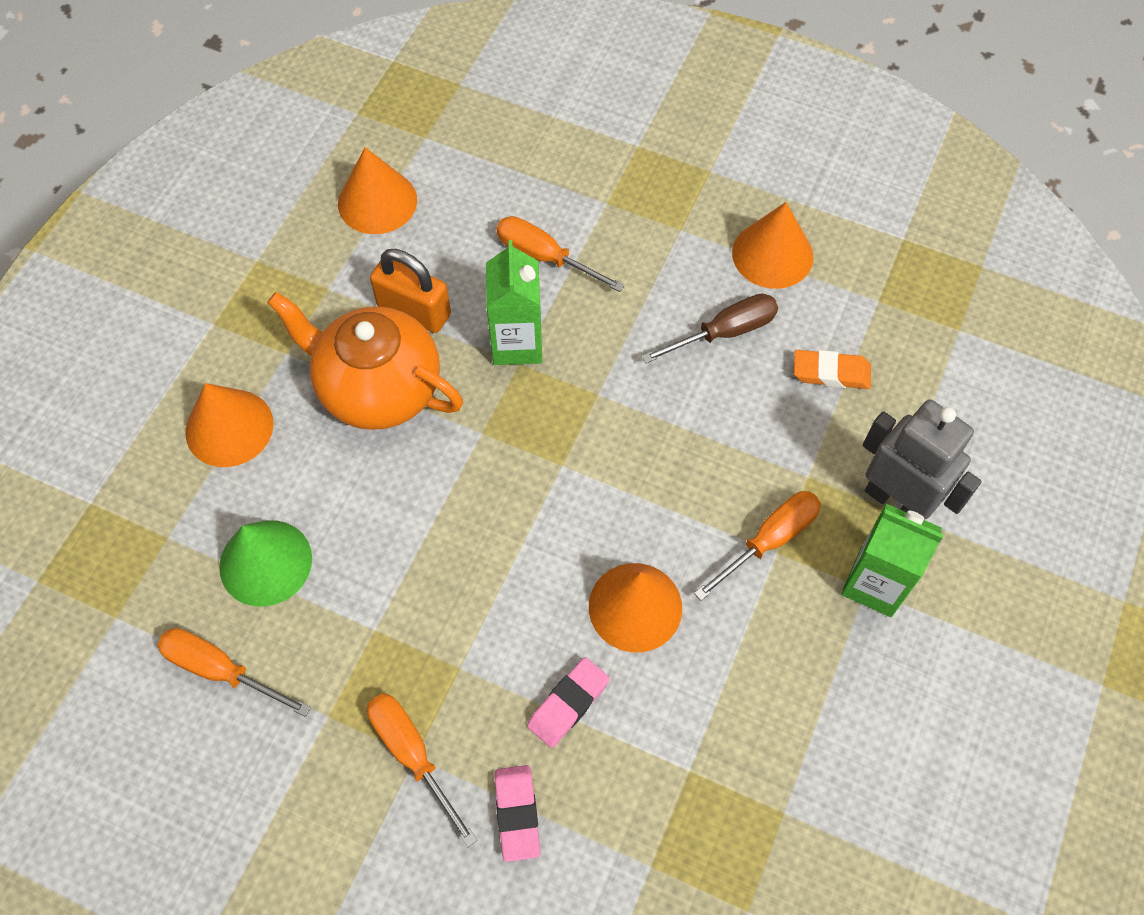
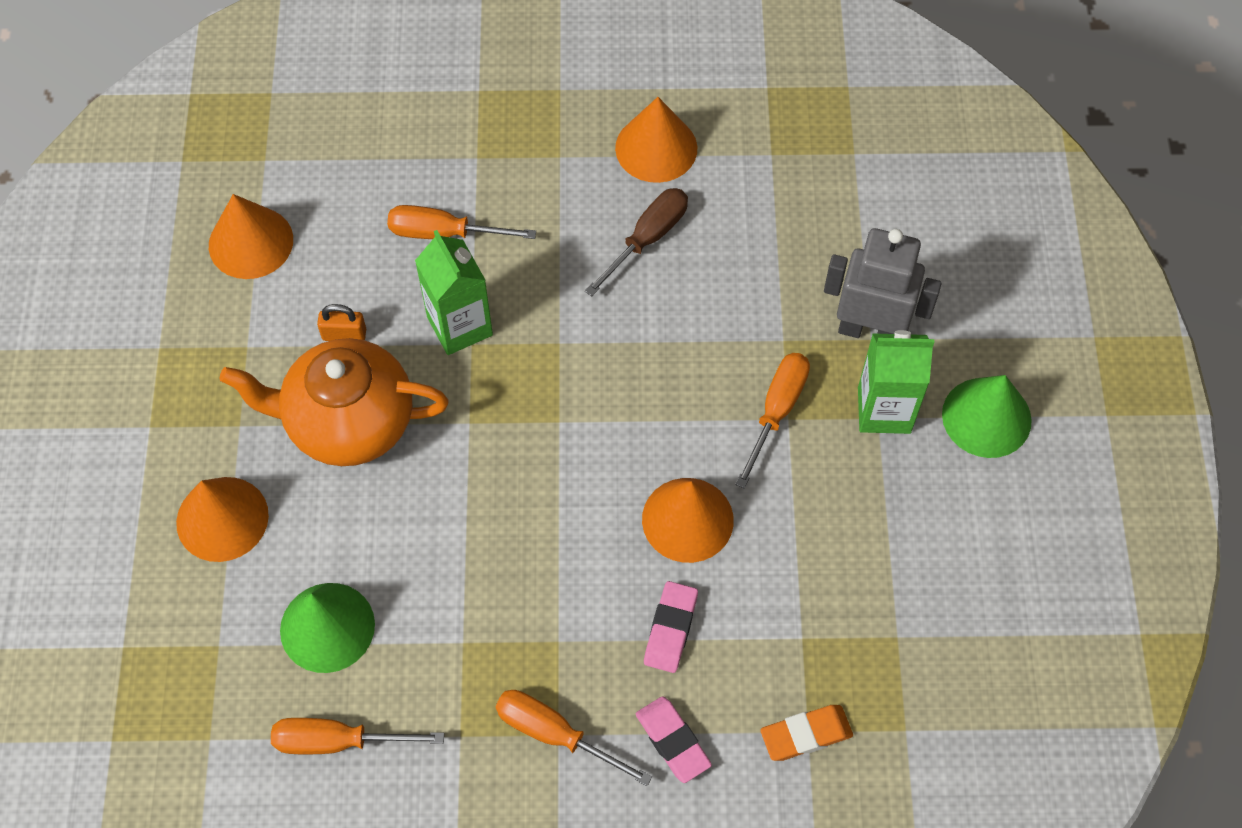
camera: 25 degrees left, 0 degrees up
(414, 311) = (344, 334): orange padlock -> orange padlock, size x0.57
(831, 373) = (760, 238): orange eraser -> orange eraser (806, 734)
(976, 634) = (986, 417): none -> green cone

